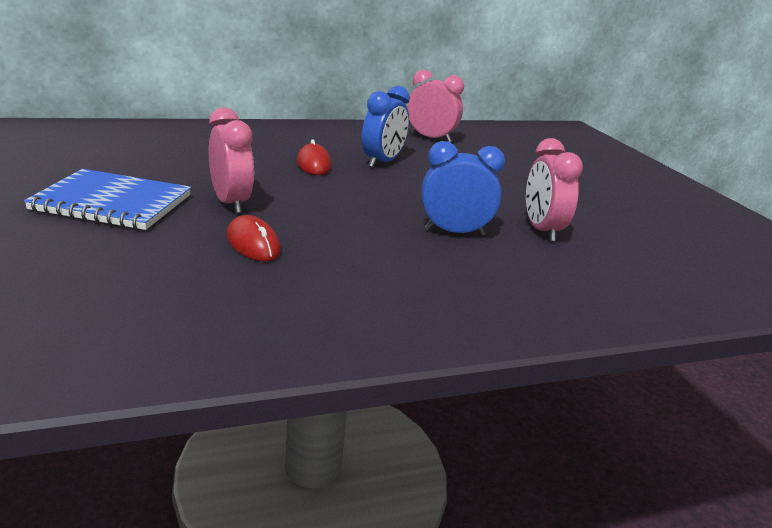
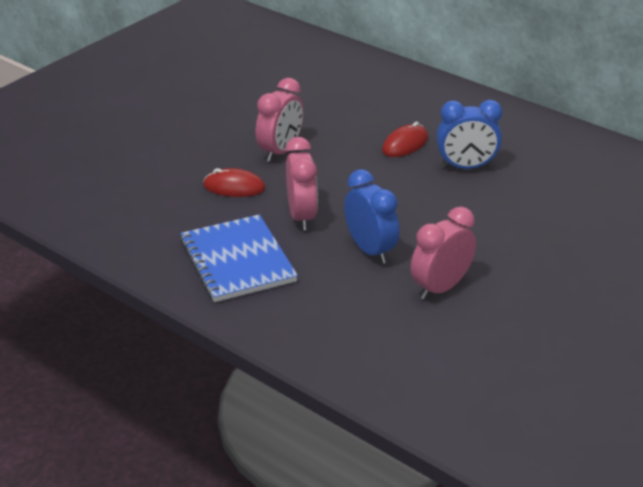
camera: 60 degrees right, 10 degrees up
(112, 203) = (219, 119): blue notebook -> blue notebook (237, 261)
(253, 244) = (234, 187): red mouse -> red mouse turned 75 degrees clockwise
(430, 138) = (579, 162): pink clock -> pink clock (301, 216)

